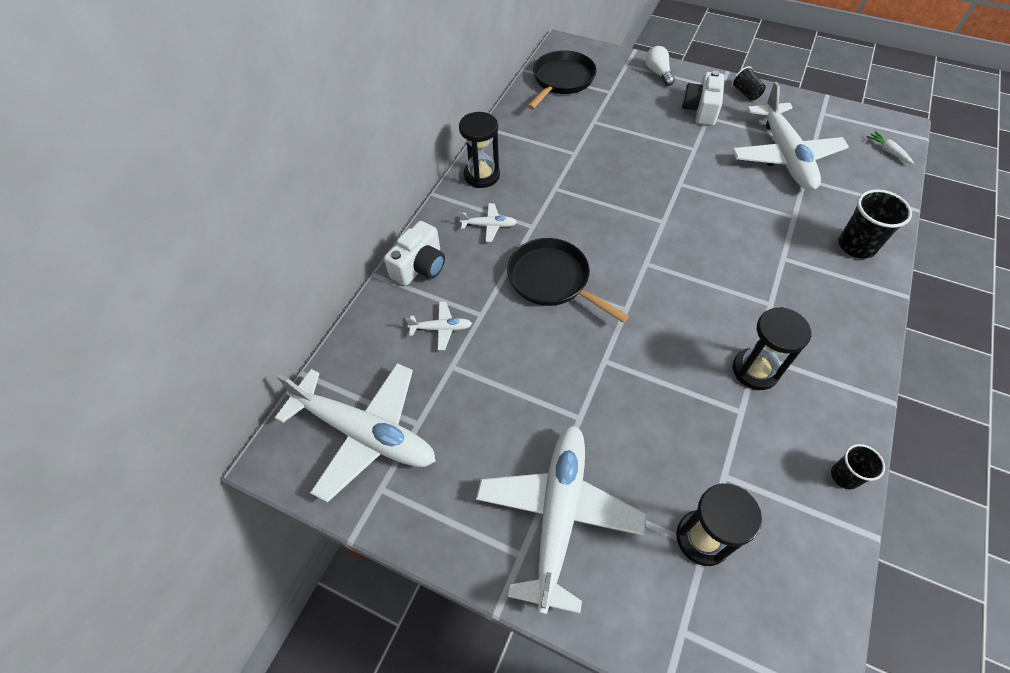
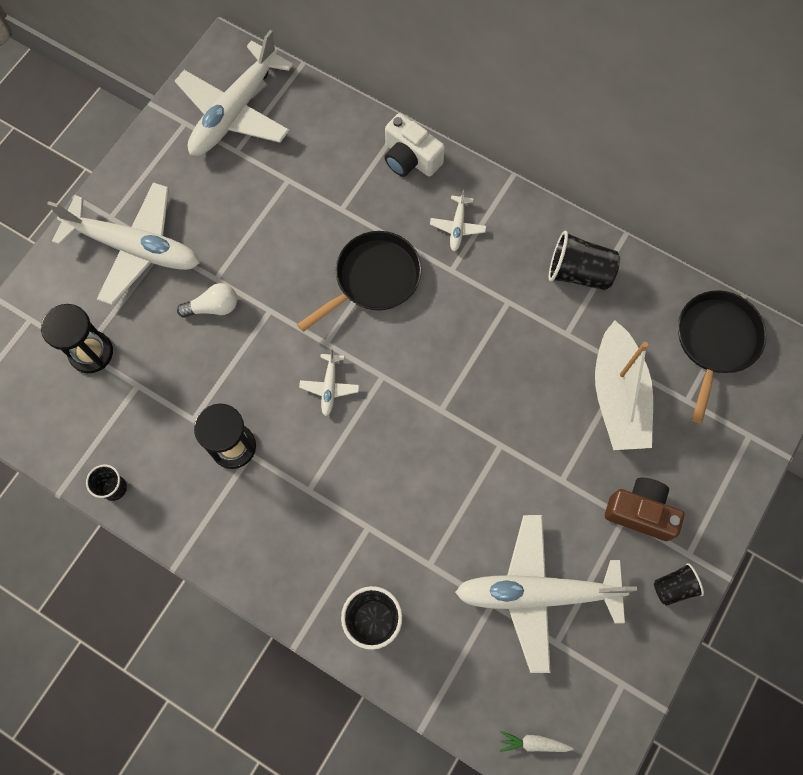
camera: 95 degrees right, 15 degrees up
(441, 328) = (331, 173): white plane -> white plane (329, 386)
(481, 175) = (537, 226): black hourglass -> none
(520, 149) = (579, 272): none -> black cup
(561, 80) = (715, 342): black pan -> black pan turned 105 degrees counterclockwise
(618, 124) = (618, 396): none -> white boat
(658, 73) = (727, 475): white light bulb -> white light bulb (213, 307)
(701, 110) = (640, 512): white camera -> brown camera
(888, 151) = (533, 743): white carrot -> white carrot turned 150 degrees counterclockwise

